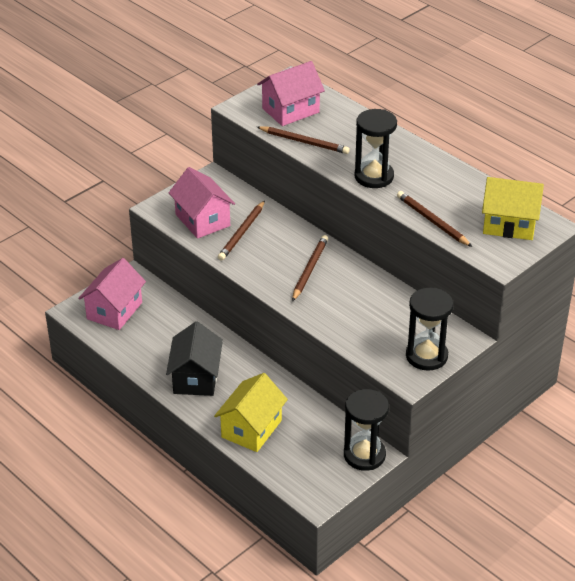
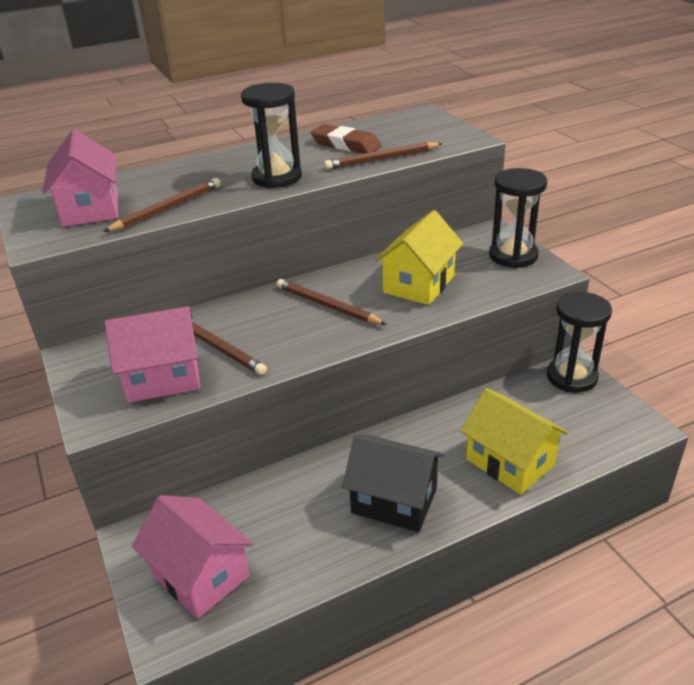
camera: 70 degrees left, 5 degrees down
(453, 196) = (346, 145): none -> brown eraser
(509, 224) = (410, 128): yellow house -> yellow house (419, 284)

